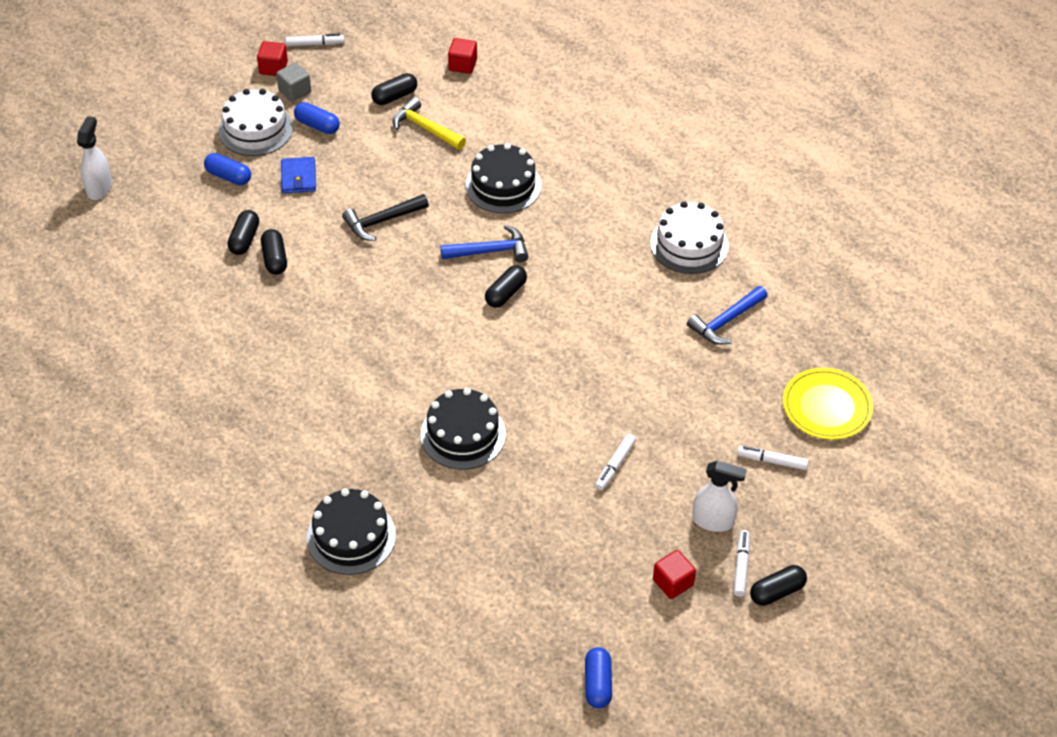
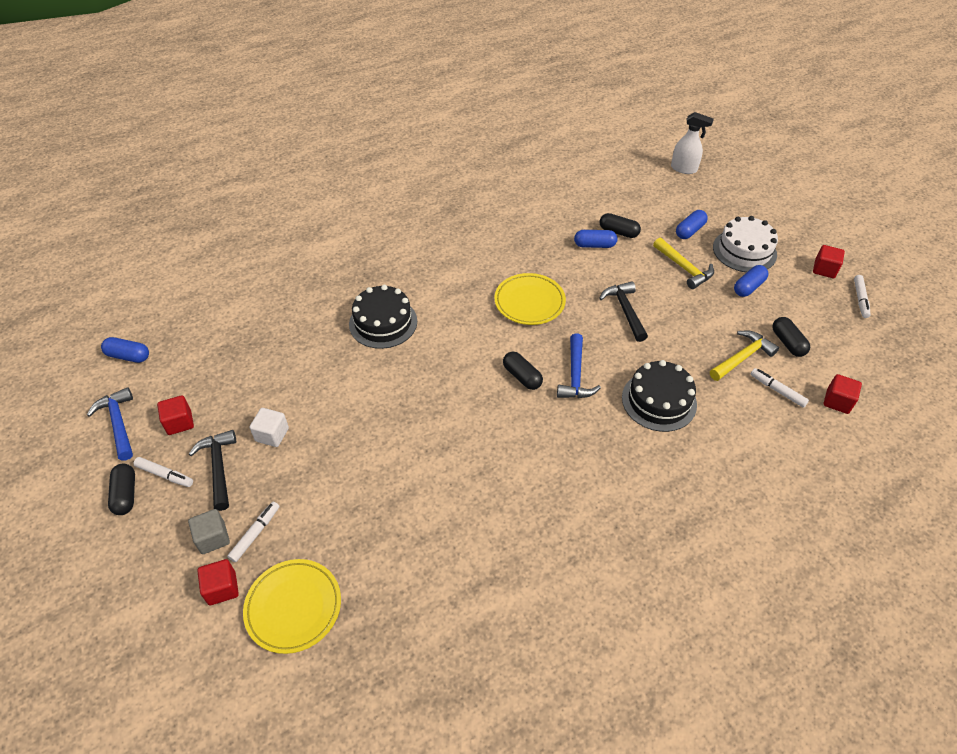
camera: 105 degrees right, 0 degrees up
(275, 259) = (594, 245): black capsule -> blue capsule
(294, 91) = (793, 279): grey cube -> grey cube (213, 538)
(298, 177) = (684, 268): blue wallet -> yellow hammer
(351, 536) = (322, 251): black cake -> none
(390, 305) = (529, 302): none -> yellow plate
(615, 465) = (309, 411): white marker -> white marker (777, 390)
(656, 488) = (272, 434): none -> white cube
(689, 244) = (550, 541): white cake -> none
(713, 521) = (219, 467): white spray bottle -> black hammer
(725, 321) = (436, 545): blue hammer -> blue hammer (118, 423)
(834, 467) = (222, 588): none -> red cube

